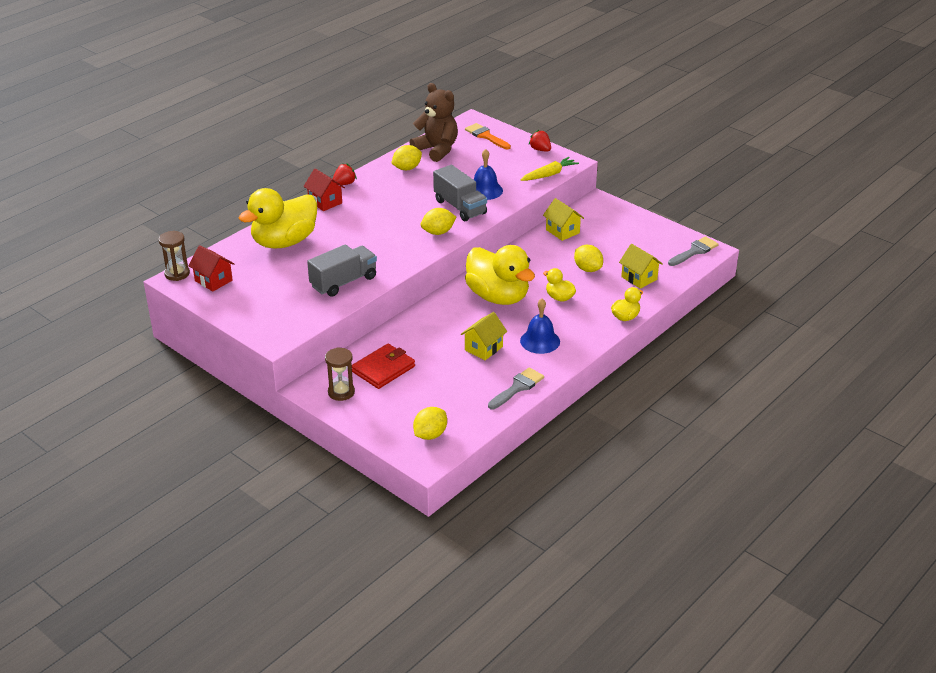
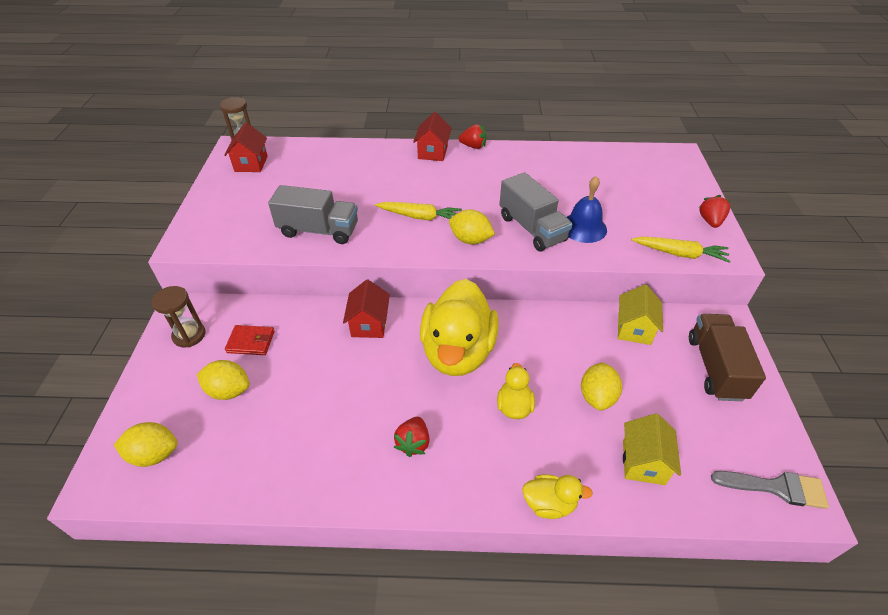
camera: 50 degrees right, 10 degrees up
(284, 242) = (347, 165): yellow duck -> none
(383, 369) = (251, 342): red wallet -> red wallet, size x0.65
(388, 239) = (420, 217): none -> yellow carrot
(407, 168) = (546, 163): yellow lemon -> yellow lemon (229, 390)
(432, 318) = (369, 324): none -> red house
(436, 150) = (600, 162): brown teddy bear -> none
(460, 207) = (532, 228): grey truck -> grey truck turned 45 degrees counterclockwise
(483, 348) = (353, 399): yellow house -> none
(486, 136) = (670, 175): orange brush -> none
(517, 387) = (303, 481): grey brush -> none
(540, 341) = (413, 443): blue bell -> red strawberry
(618, 224) = (715, 368): none -> brown truck

